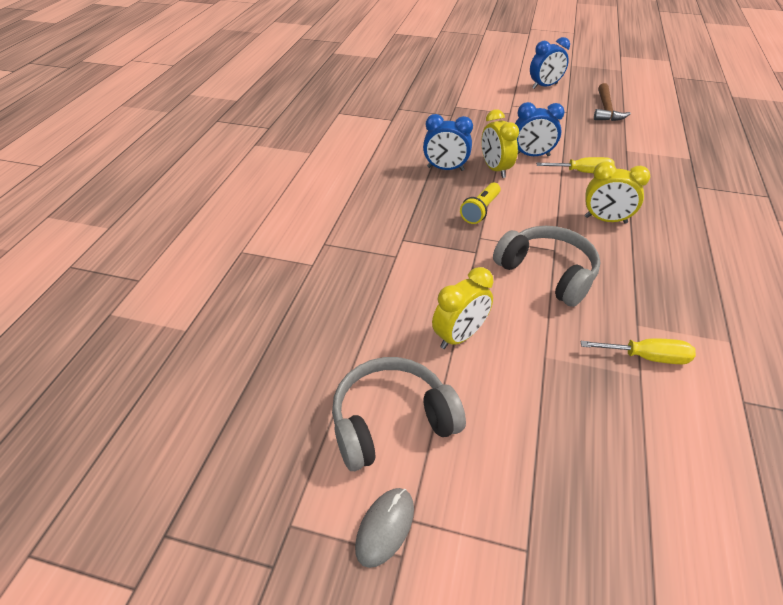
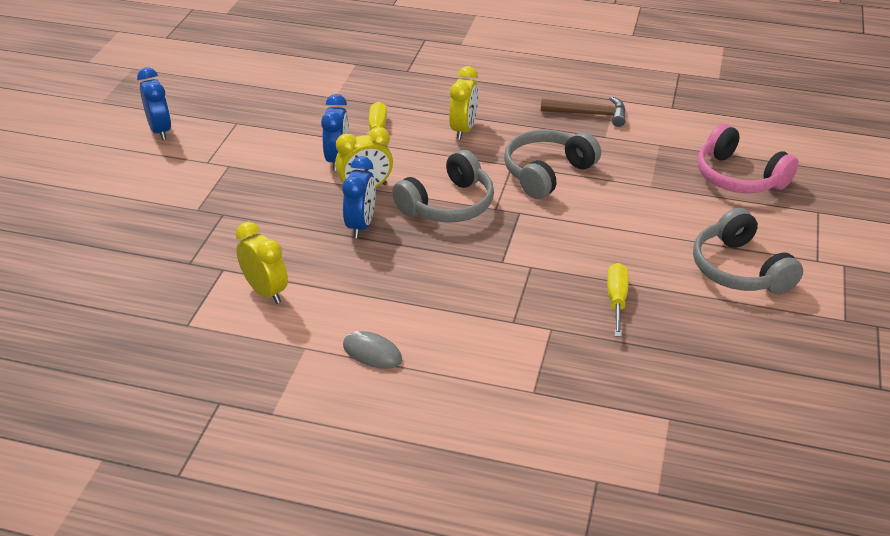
camera: 90 degrees left, 5 degrees down
(385, 527) = (828, 272): grey mouse -> grey mouse (372, 353)
(459, 336) = (638, 229): yellow clock -> yellow clock (265, 291)
(480, 210) = (448, 204): yellow flashlight -> grey headphones
(591, 456) = (738, 177): none -> pink headphones
(606, 110) = (238, 95): brown hammer -> brown hammer (589, 114)
(647, 357) = (640, 138): yellow screwdriver -> yellow screwdriver (616, 300)

